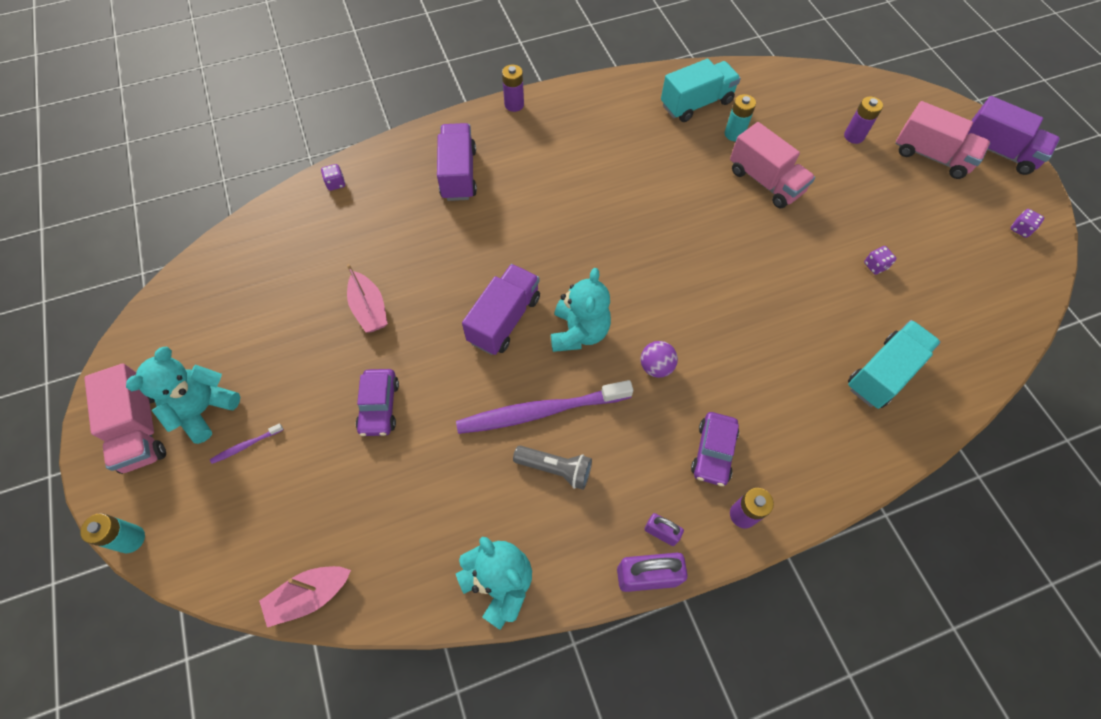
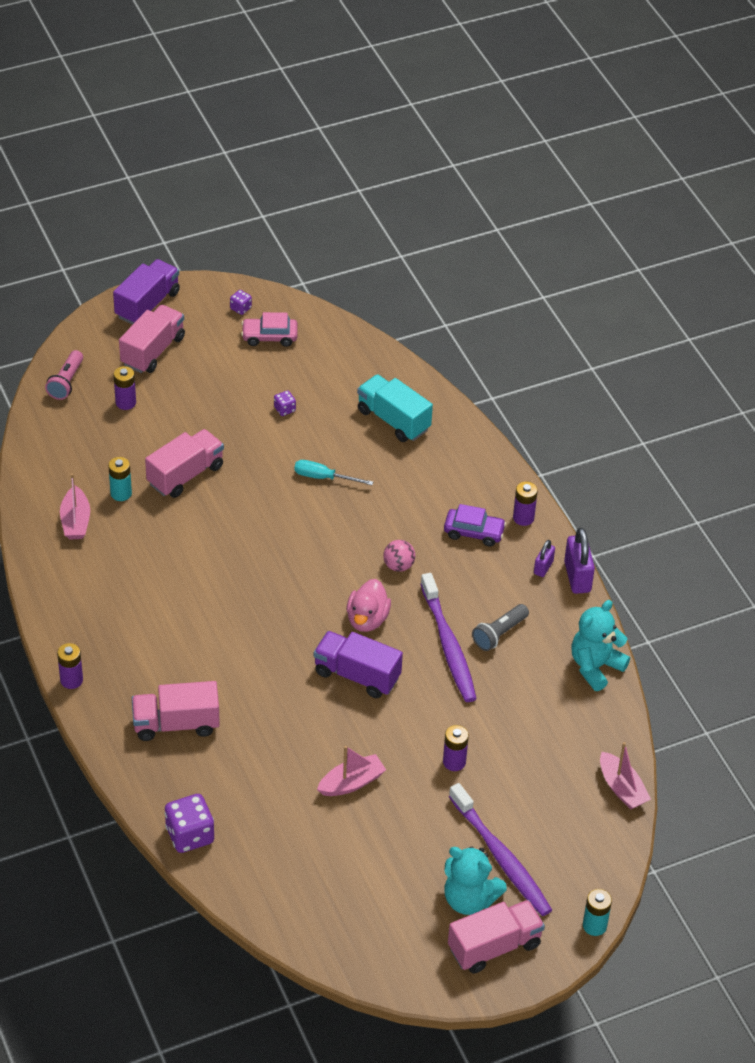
camera: 95 degrees left, 15 degrees down
(246, 446) = (501, 858): purple toothbrush -> purple toothbrush, size x2.46
(336, 183) = (190, 835): purple dice -> purple dice, size x2.01
(379, 406) = (454, 762): purple car -> purple battery
(459, 174) = (176, 724): purple truck -> pink truck
(555, 469) = (499, 634): grey flashlight -> grey flashlight turned 150 degrees counterclockwise
(579, 332) = (367, 619): turquoise teddy bear -> pink duck
(656, 367) = (398, 566): purple ball -> pink ball
(696, 104) = (75, 521): turquoise truck -> pink boat
(779, 299) = (323, 477): none -> turquoise screwdriver
(870, 94) = (66, 382): none -> pink flashlight
(984, 254) = (269, 337): none -> pink car

